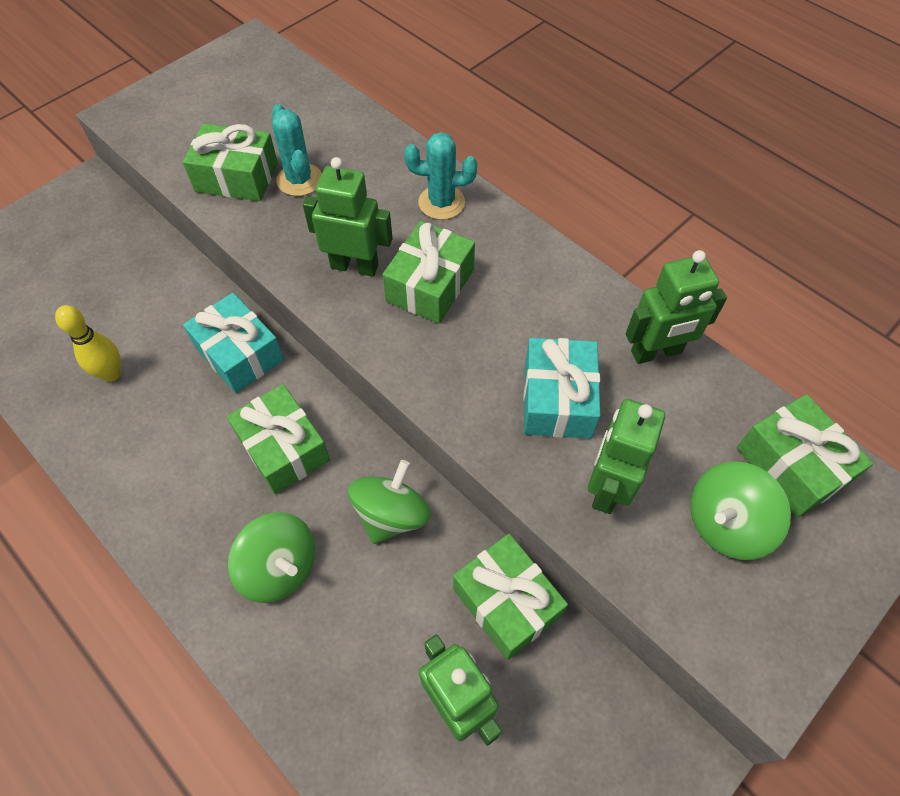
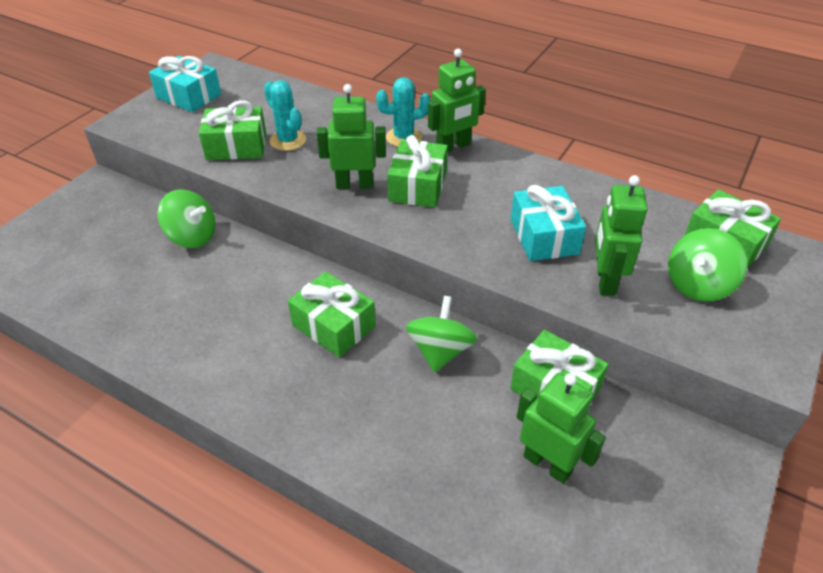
camera: 15 degrees left, 15 degrees down
(112, 374) = (165, 304): yellow bowling pin -> none
(239, 354) = (271, 271): turquoise gift -> turquoise gift (188, 96)
(280, 567) = (364, 406): green spinning top -> green spinning top (192, 237)
(656, 352) = (600, 197): green robot -> green robot (453, 147)

